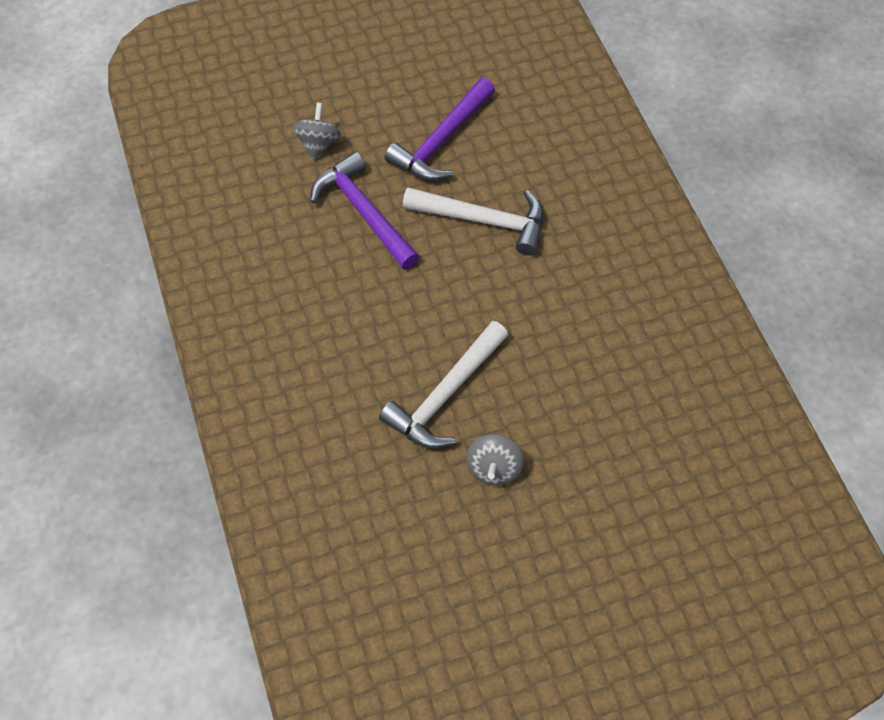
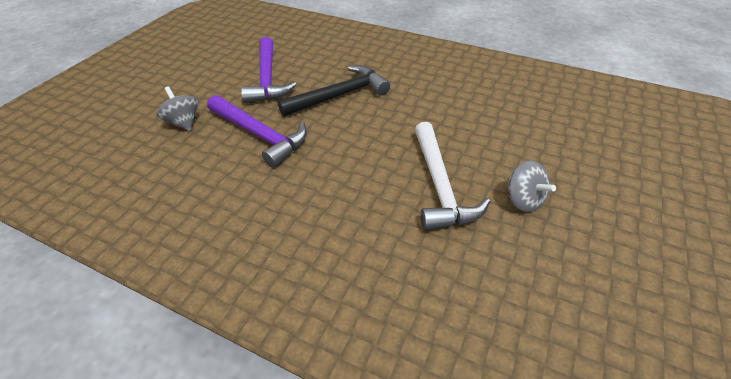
camera: 45 degrees left, 15 degrees down
(364, 212) = (260, 135): purple hammer -> purple hammer turned 150 degrees counterclockwise
(483, 220) = (339, 95): white hammer -> black hammer

